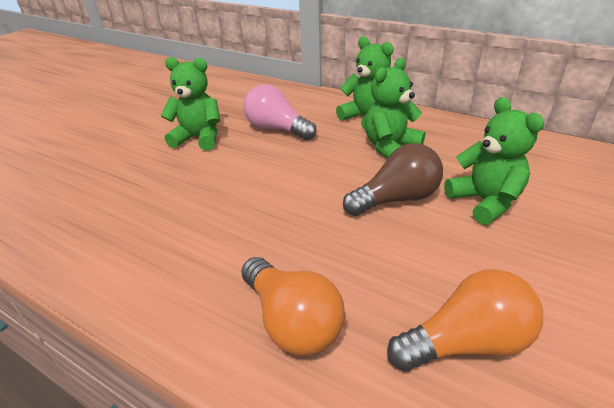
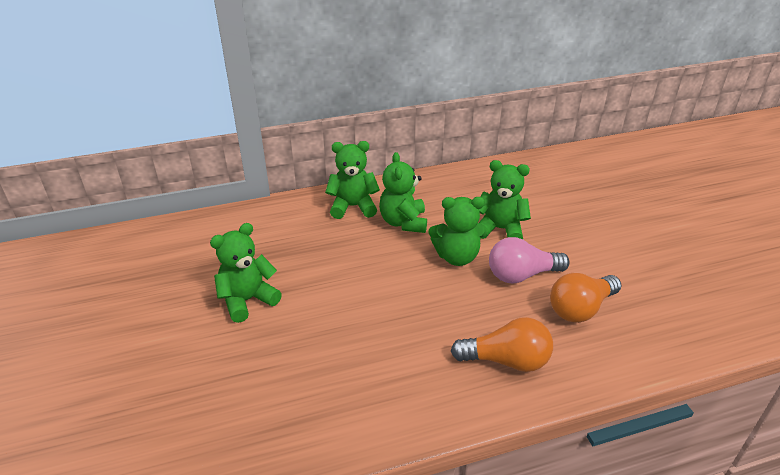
camera: 50 degrees left, 0 degrees up
(277, 129) = (301, 254): pink light bulb -> pink light bulb (521, 275)
(396, 199) = (457, 257): brown light bulb -> green teddy bear
(466, 342) = (580, 309): orange light bulb -> orange light bulb turned 150 degrees counterclockwise

